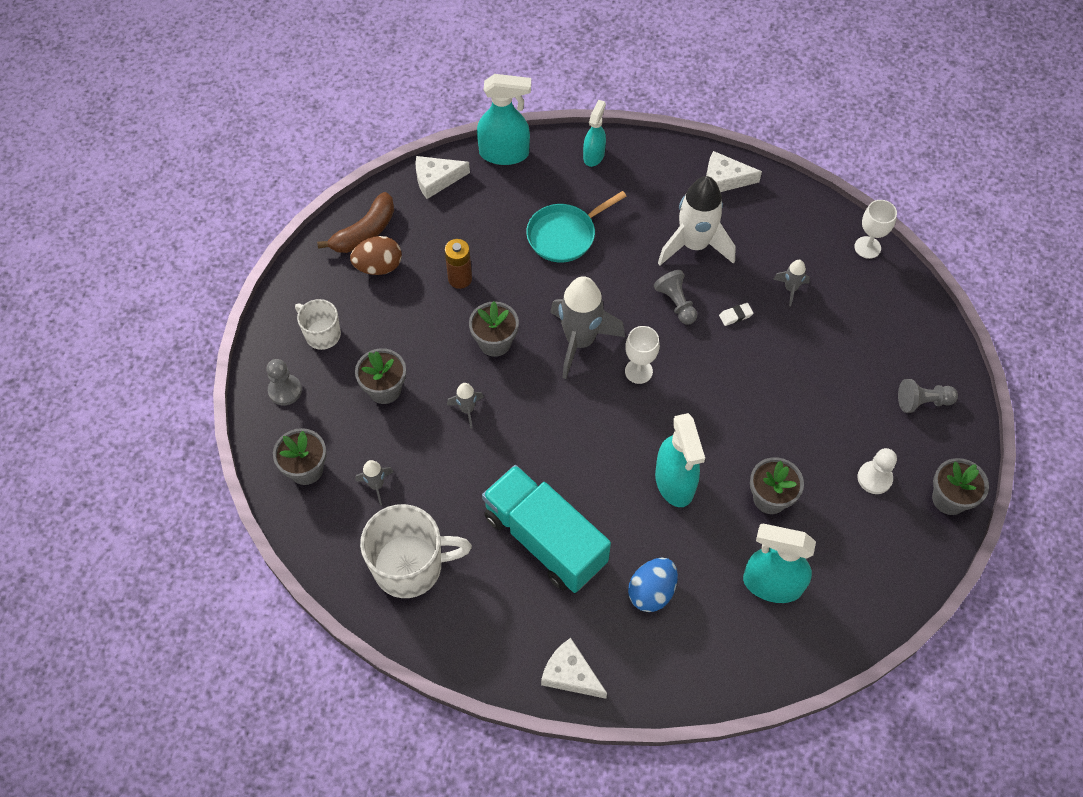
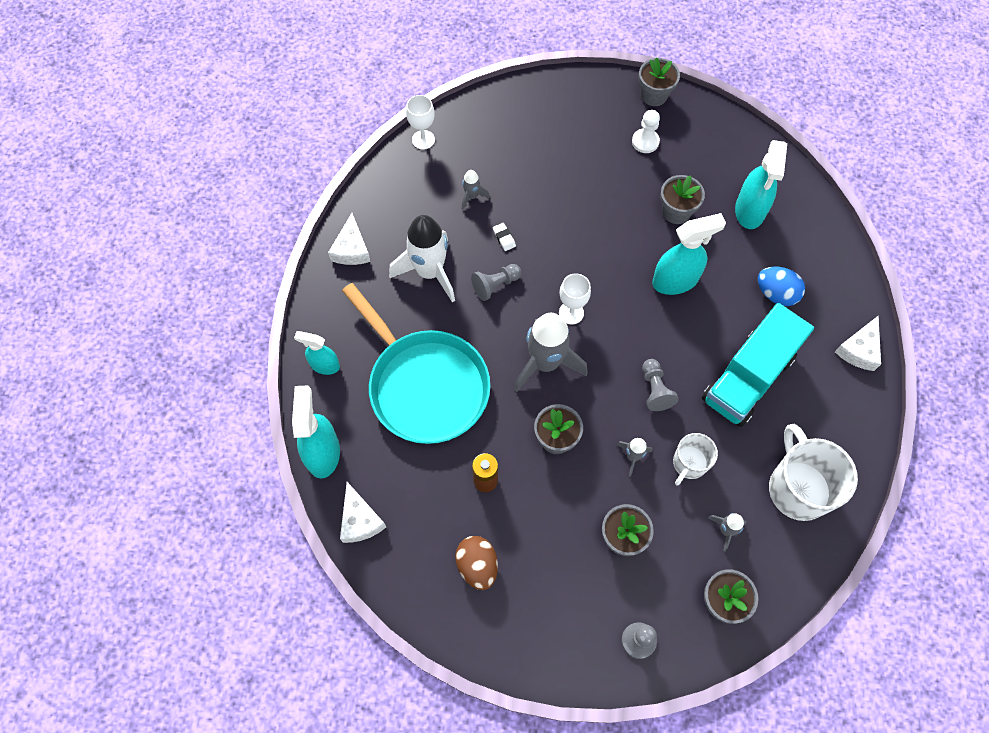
camera: 95 degrees left, 5 degrees up
(322, 334) = (567, 613): white mug -> white mug (689, 464)
(365, 232) = (433, 588): brown banana -> none
(564, 235) = (425, 386): turquoise pan -> turquoise pan, size x1.76
(922, 402) = (571, 108): grey pawn -> grey pawn (655, 390)

